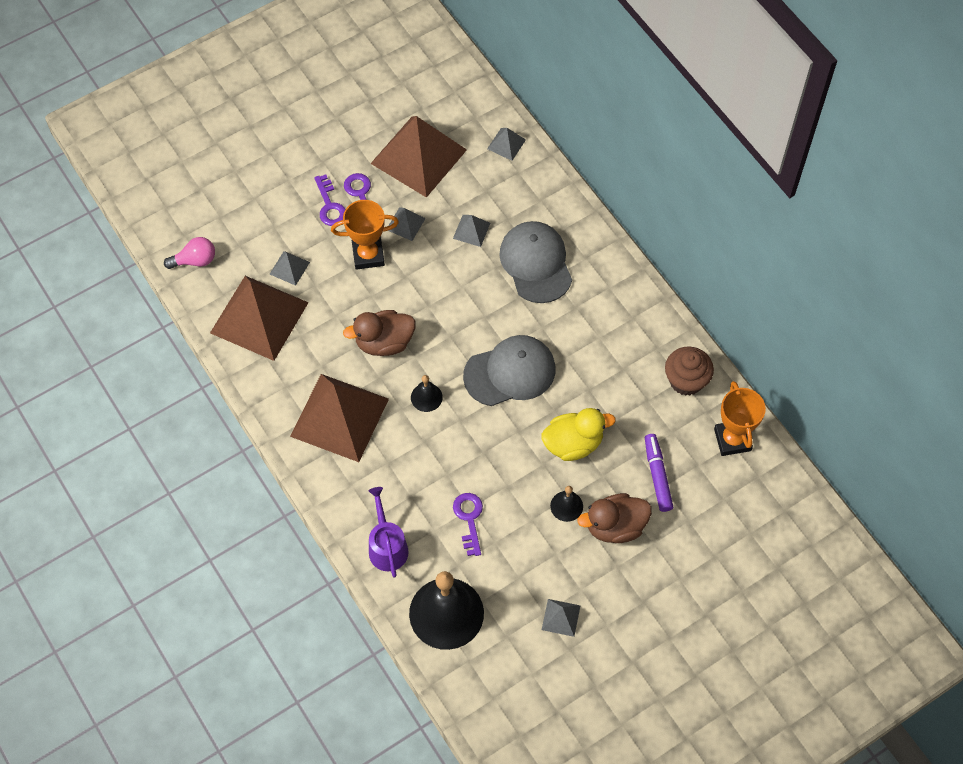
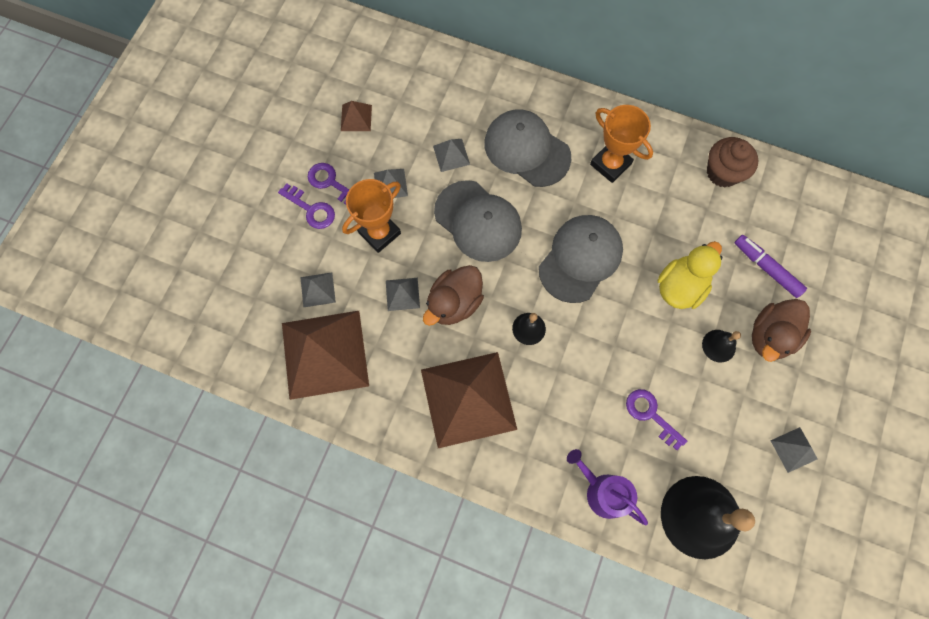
camera: 35 degrees left, 10 degrees up
(195, 260) = (224, 339): pink light bulb -> none
(419, 156) = (356, 117): brown pyramid -> brown pyramid, size x0.42
(452, 294) = (478, 221): none -> grey cap
(506, 144) = (422, 63): grey pyramid -> grey pyramid (402, 294)
(732, 440) = (797, 198): orange trophy -> orange trophy (610, 164)

